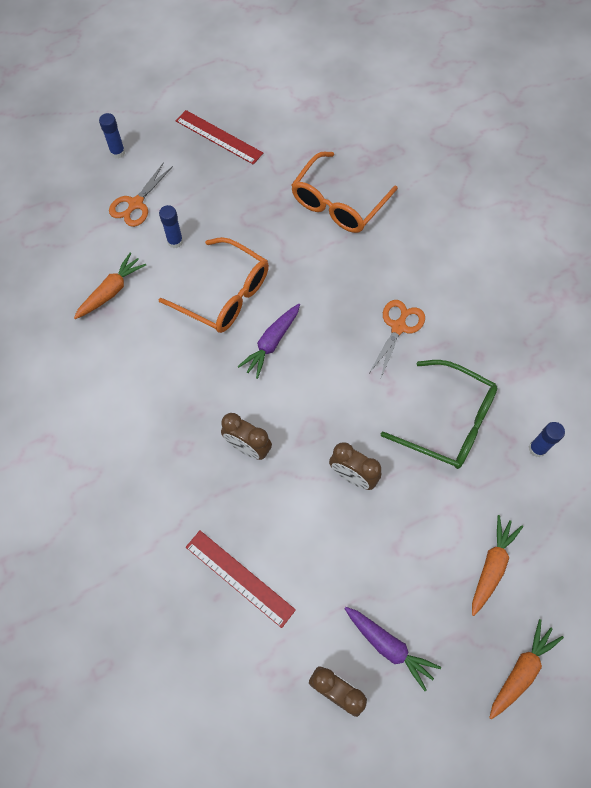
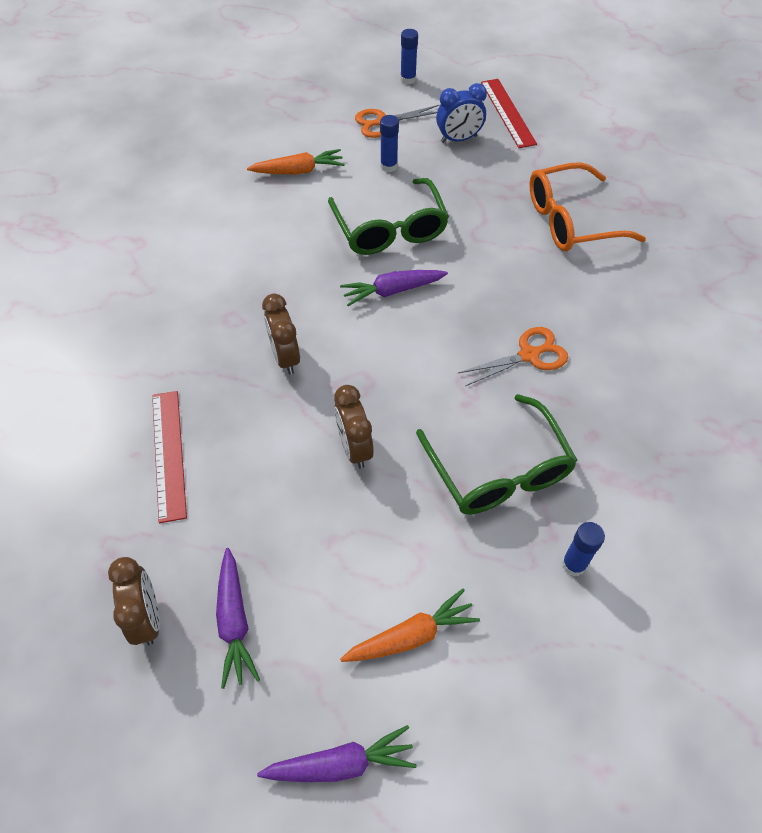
camera: 40 degrees right, 10 degrees down
(204, 184) = (458, 139): none -> blue clock
(224, 294) = (390, 229): orange glasses -> green glasses
(521, 670) = (341, 763): orange carrot -> purple carrot

